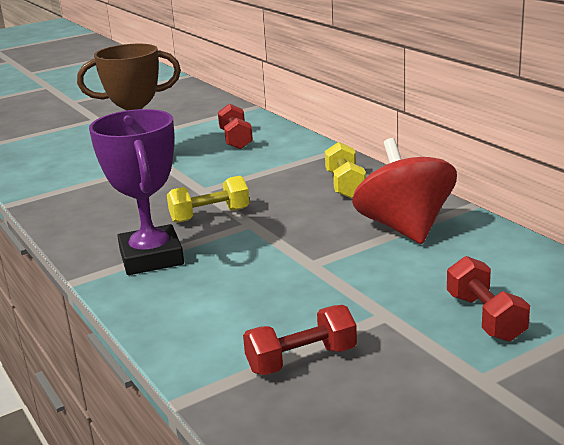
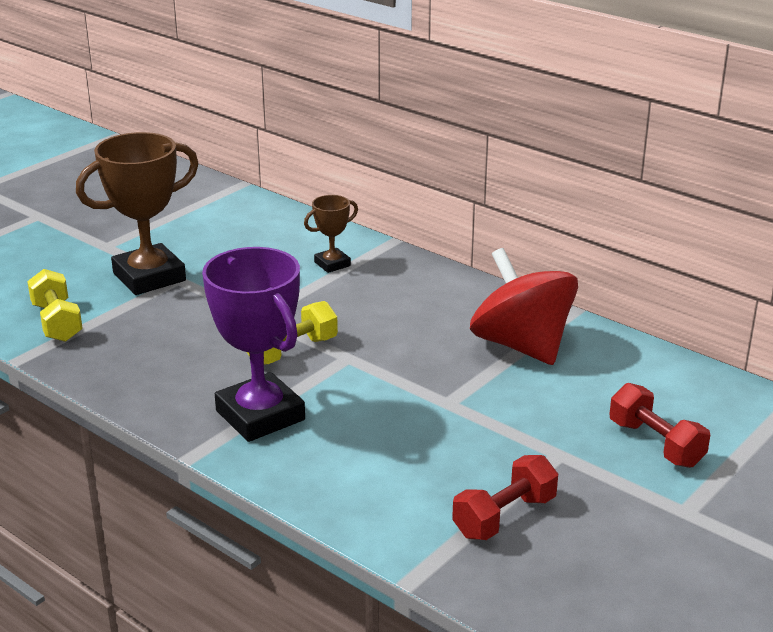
camera: 20 degrees left, 5 degrees up
(236, 140) = (252, 237): red dumbbell -> none
(284, 160) = (332, 264): none -> brown trophy
(345, 185) = (424, 294): yellow dumbbell -> yellow dumbbell (57, 322)

